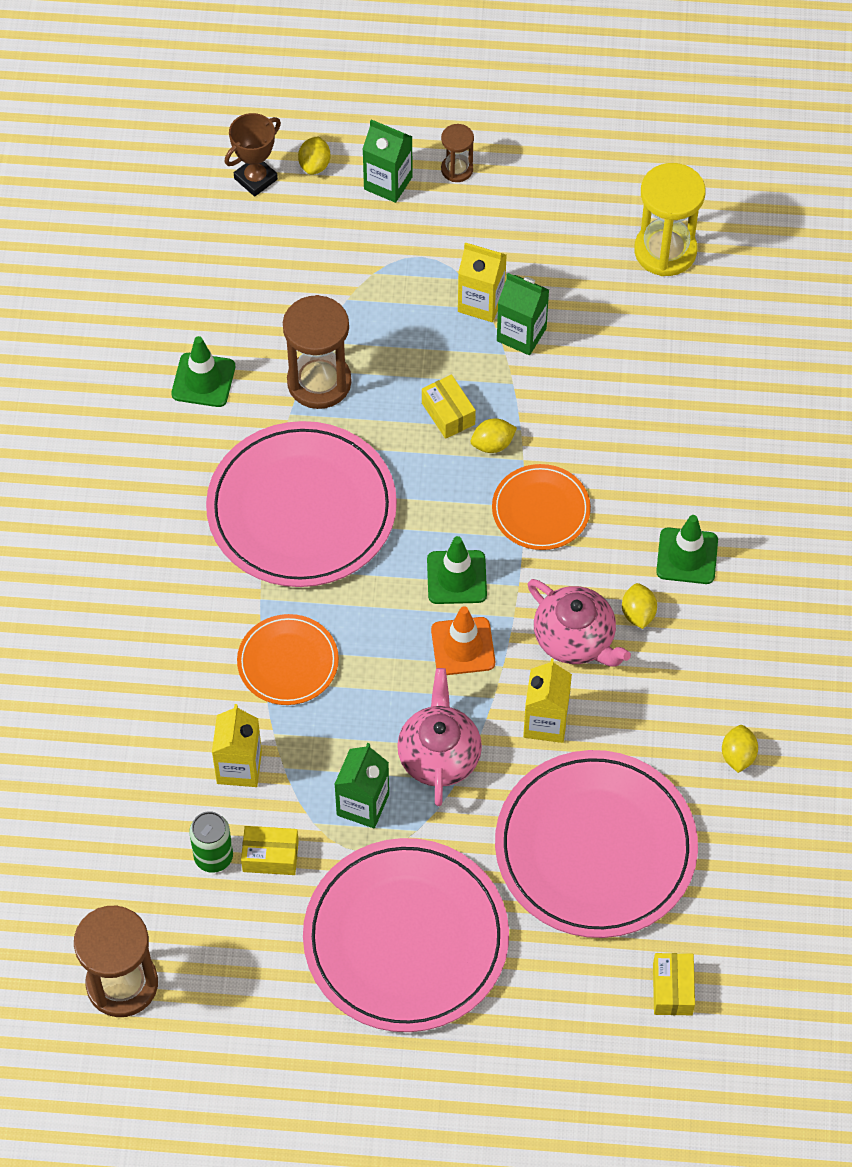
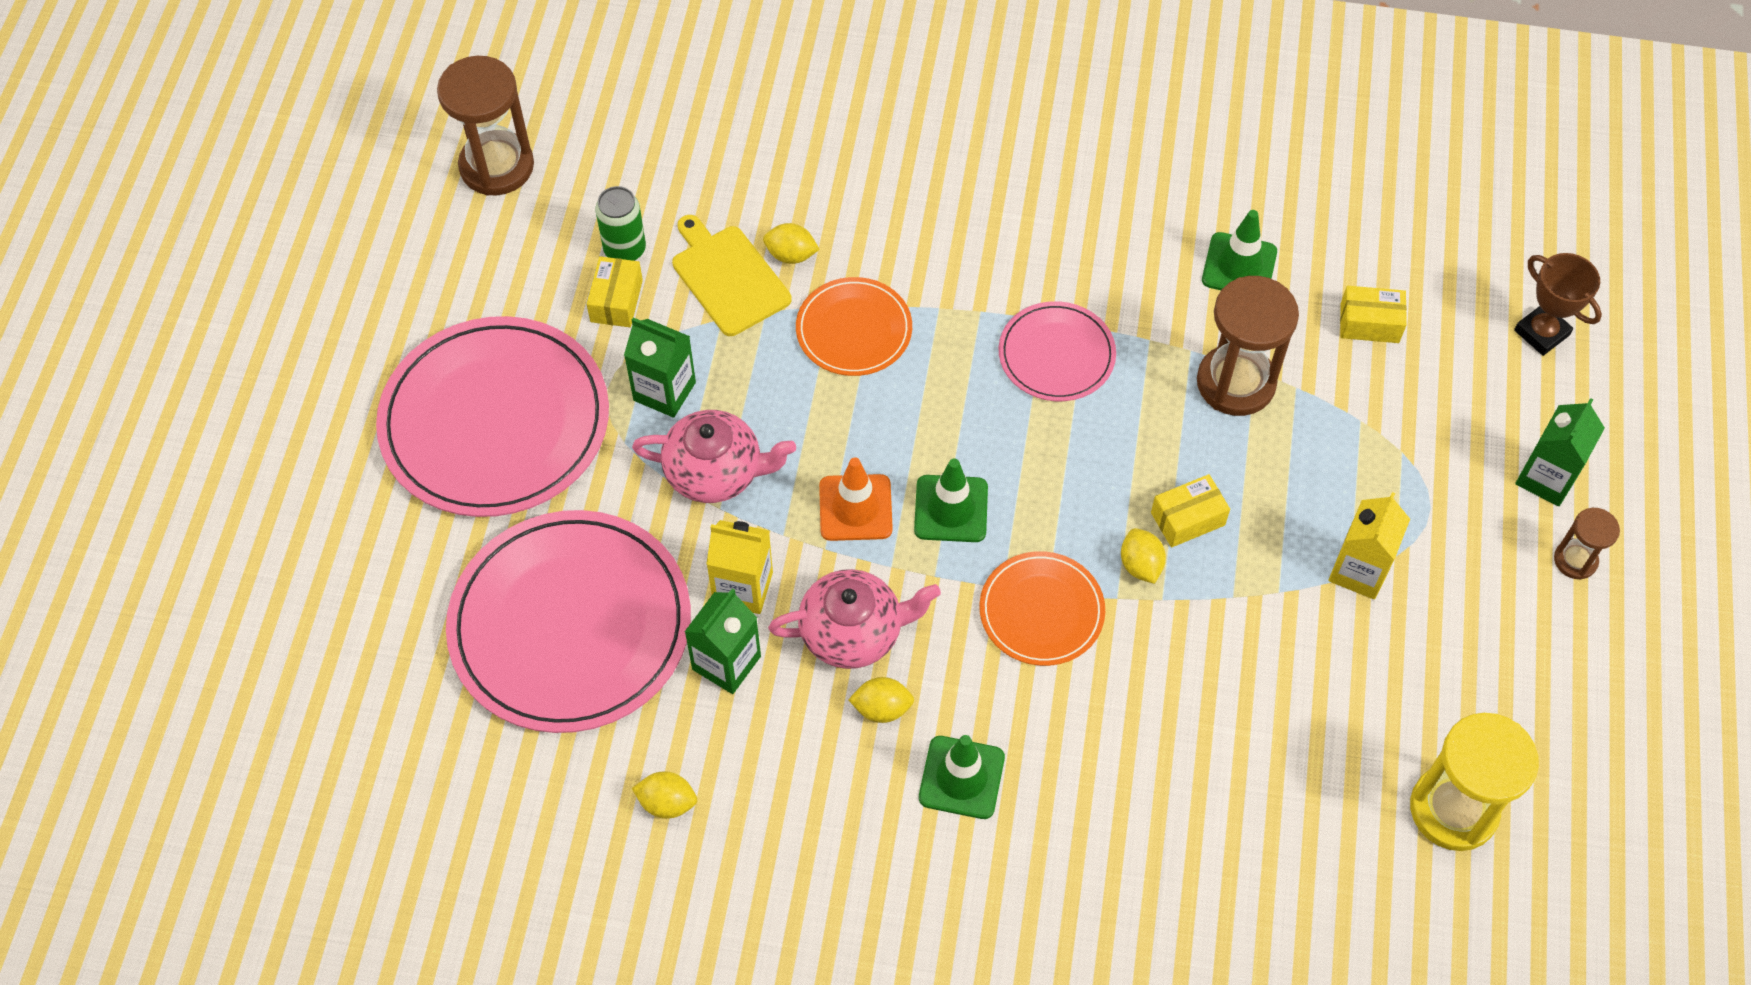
camera: 95 degrees right, 0 degrees up
(239, 767) = (728, 277): yellow carton -> yellow cutting board
(301, 509) = (1056, 354): pink plate -> pink plate, size x0.52
(314, 165) = (1569, 397): yellow lemon -> yellow lemon (791, 255)
(521, 334) = (1309, 613): green carton -> green carton (726, 663)
(575, 639) = (853, 632): pink teapot -> pink teapot turned 150 degrees counterclockwise
(672, 989) = (376, 689): yellow box -> yellow box (1369, 323)

